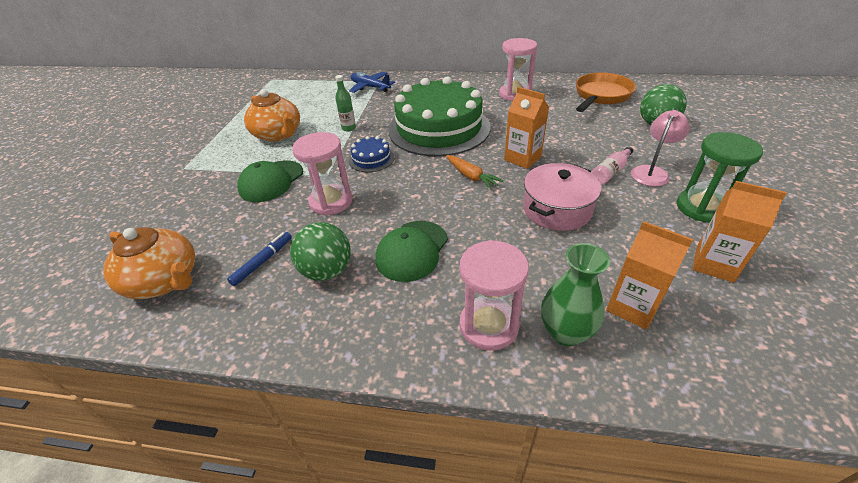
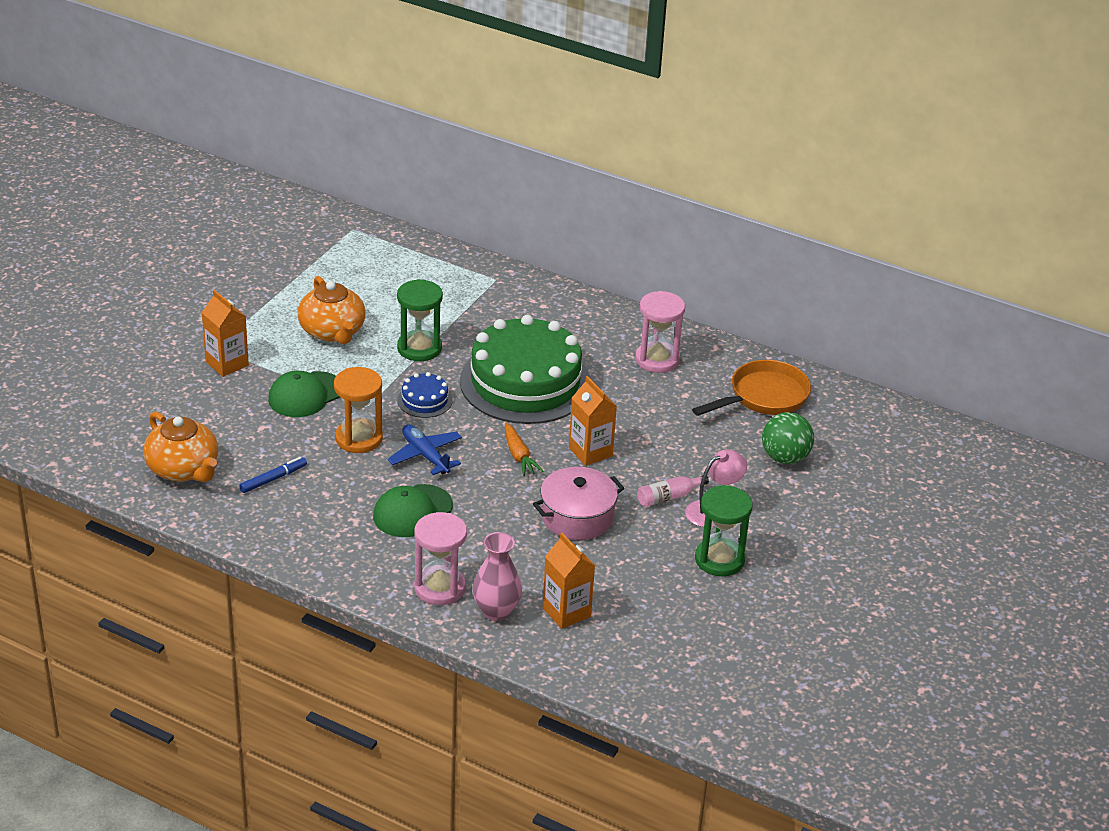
camera: 15 degrees right, 5 degrees down
(327, 271) = (327, 505): green ball -> none
(331, 202) = (359, 438): pink hourglass -> orange hourglass
(349, 128) = (419, 348): green bottle -> green hourglass
(370, 87) = (478, 287): blue plane -> blue plane (425, 455)
(565, 332) = (496, 611): green vase -> pink vase
(714, 264) = (671, 606): orange carton -> orange carton (227, 364)

